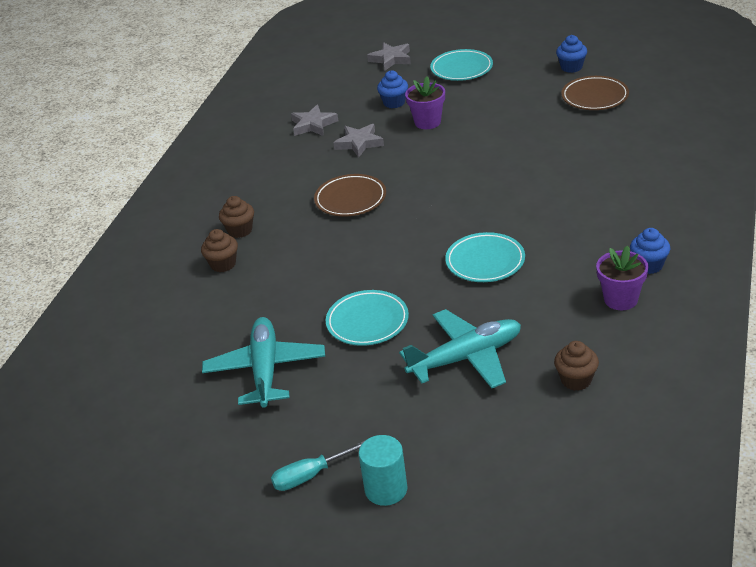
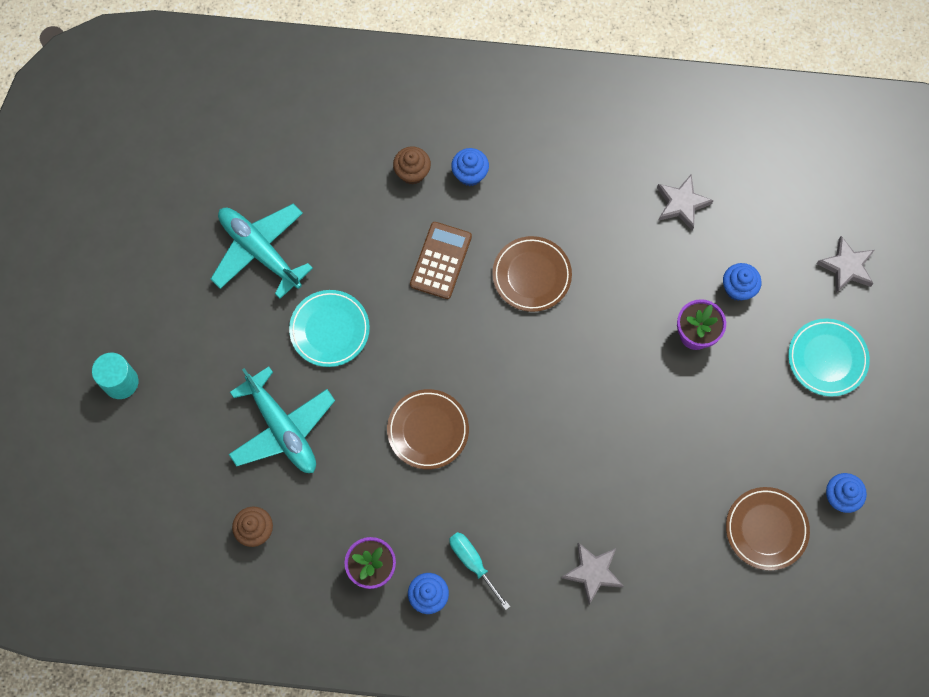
camera: 75 degrees right, 35 degrees up
(240, 230) = (470, 174): brown cupcake -> blue cupcake
(265, 370) = (260, 251): turquoise plane -> turquoise plane turned 120 degrees counterclockwise
(309, 476) = (134, 318): turquoise screwdriver -> turquoise screwdriver (473, 563)
(318, 249) = (441, 260): none -> brown calculator
(359, 143) = (644, 264): grey star -> grey star (592, 572)
(485, 261) = (428, 430): turquoise plate -> brown plate

